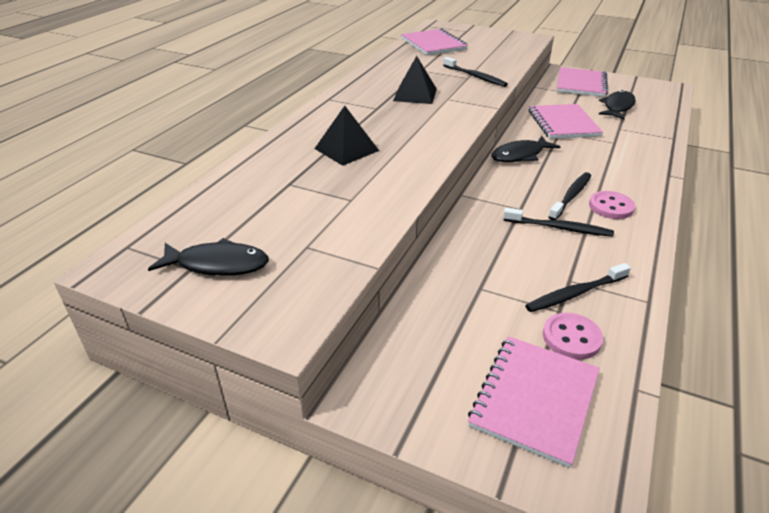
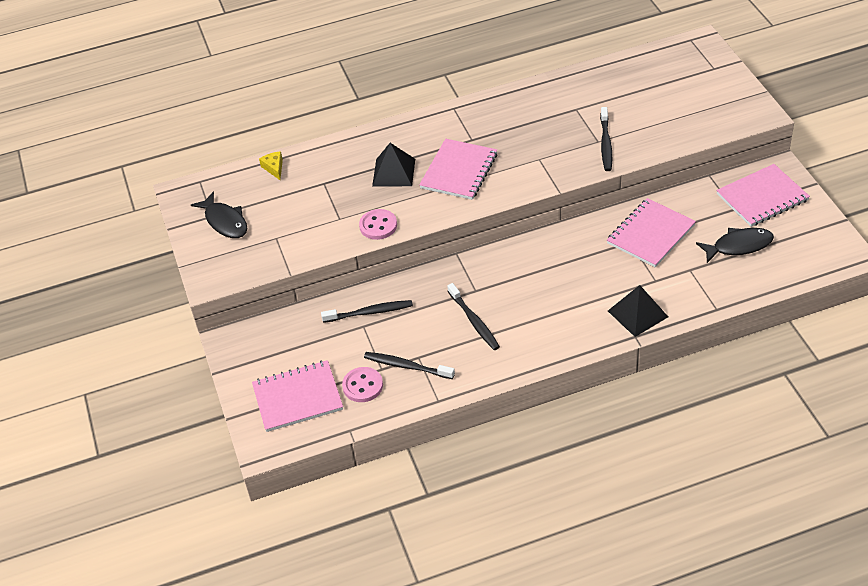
camera: 50 degrees right, 10 degrees up
(213, 196) = (274, 168): none -> yellow cheese
(415, 94) = (522, 139): black pyramid -> black pyramid (638, 313)
(433, 44) = (645, 75): pink notebook -> pink notebook (459, 171)
(520, 155) = (556, 245): black fish -> none
(571, 196) = (526, 304): black toothbrush -> black toothbrush (369, 312)
(611, 207) = (538, 330): pink button -> pink button (378, 226)

